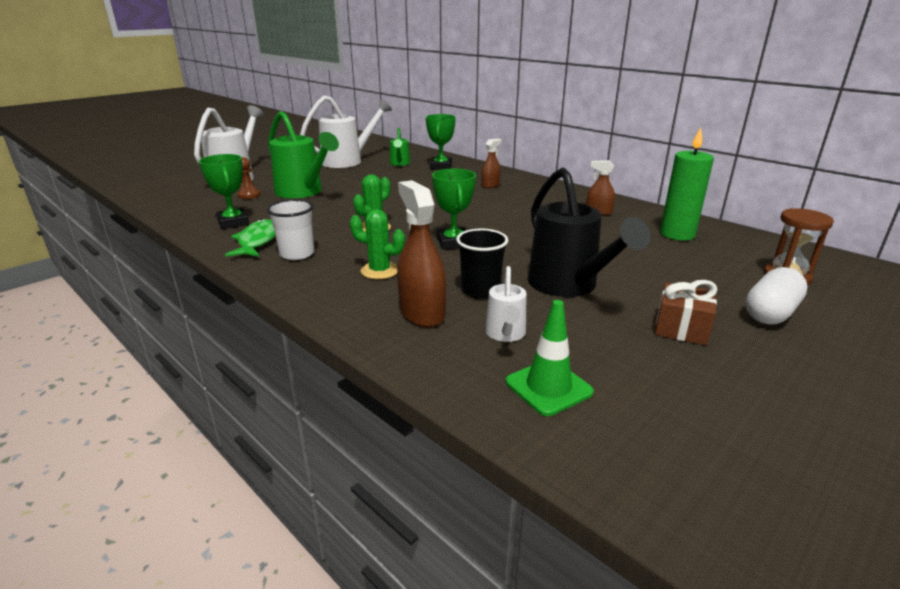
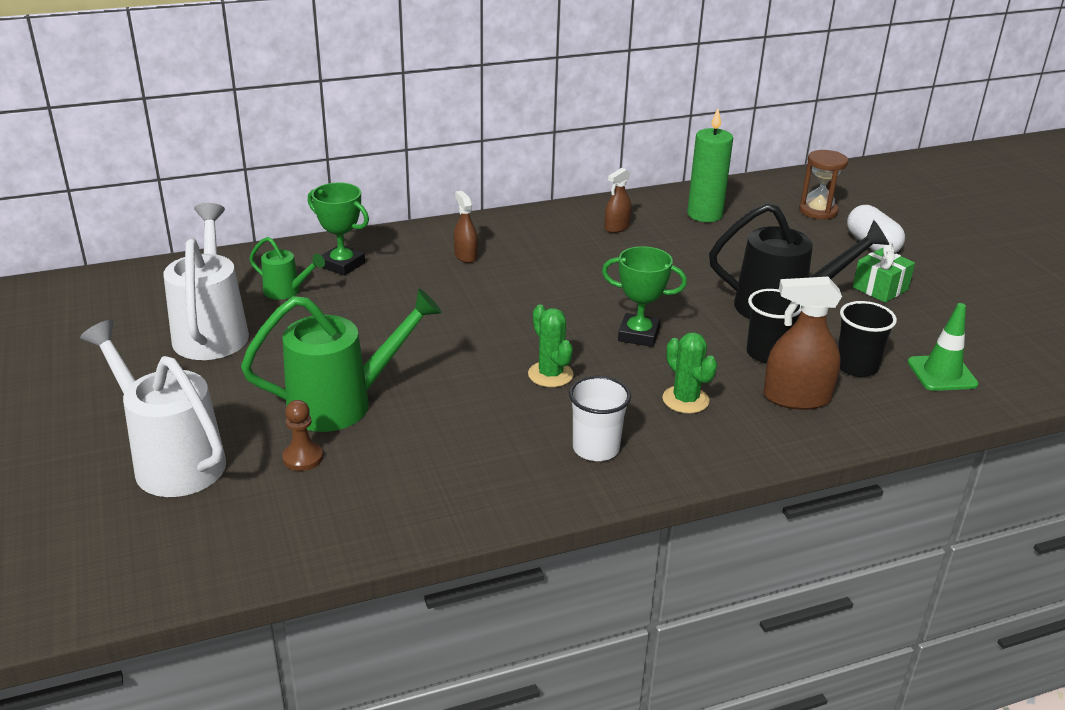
camera: 65 degrees left, 5 degrees up
(233, 222) = (428, 488): green trophy -> none
(257, 241) = (526, 474): green fish -> none
(380, 271) = (685, 400): green cactus -> green cactus turned 75 degrees counterclockwise
(505, 334) = (856, 366): white watering can -> black cup
(681, 329) = (880, 288): brown gift -> green gift

